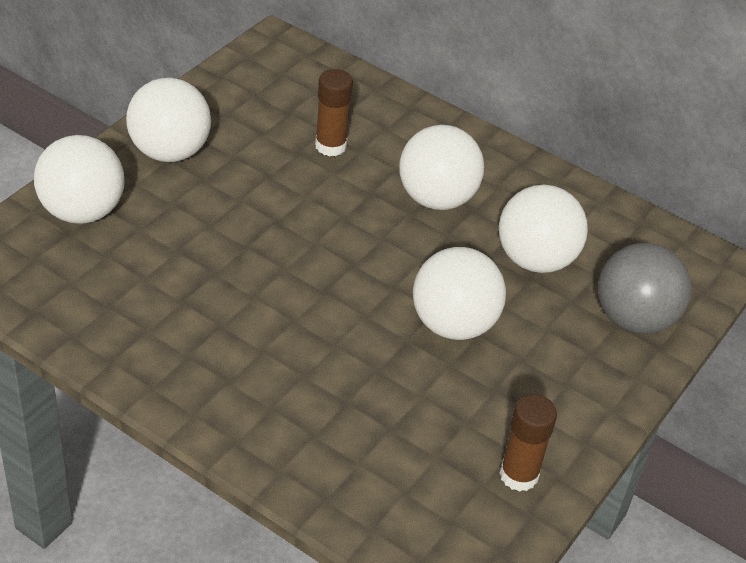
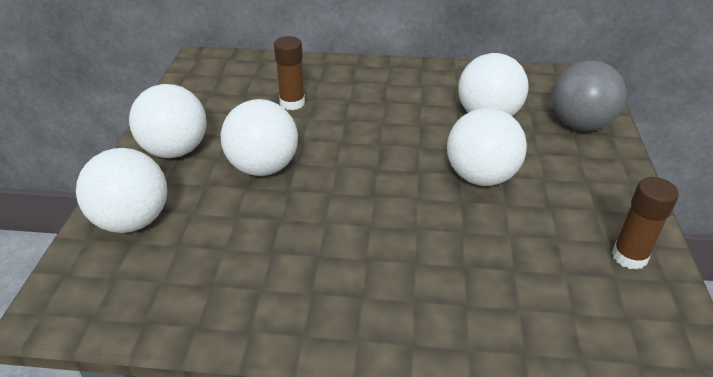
camera: 25 degrees left, 5 degrees down
(436, 198) = (391, 106): white ball -> white ball (263, 167)

